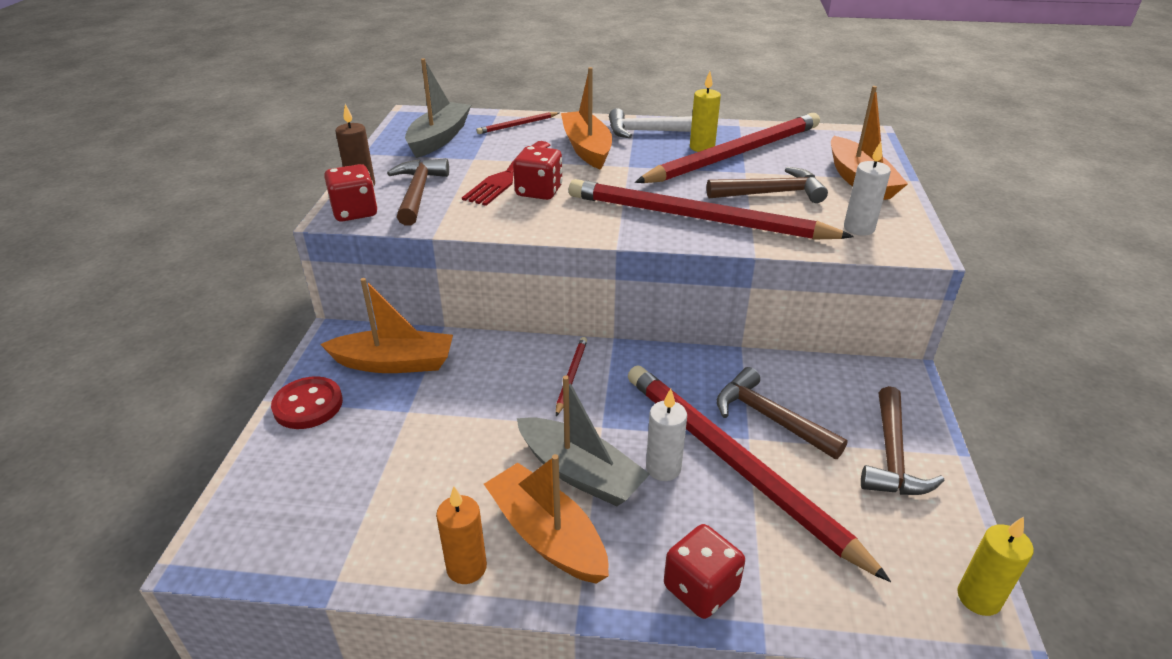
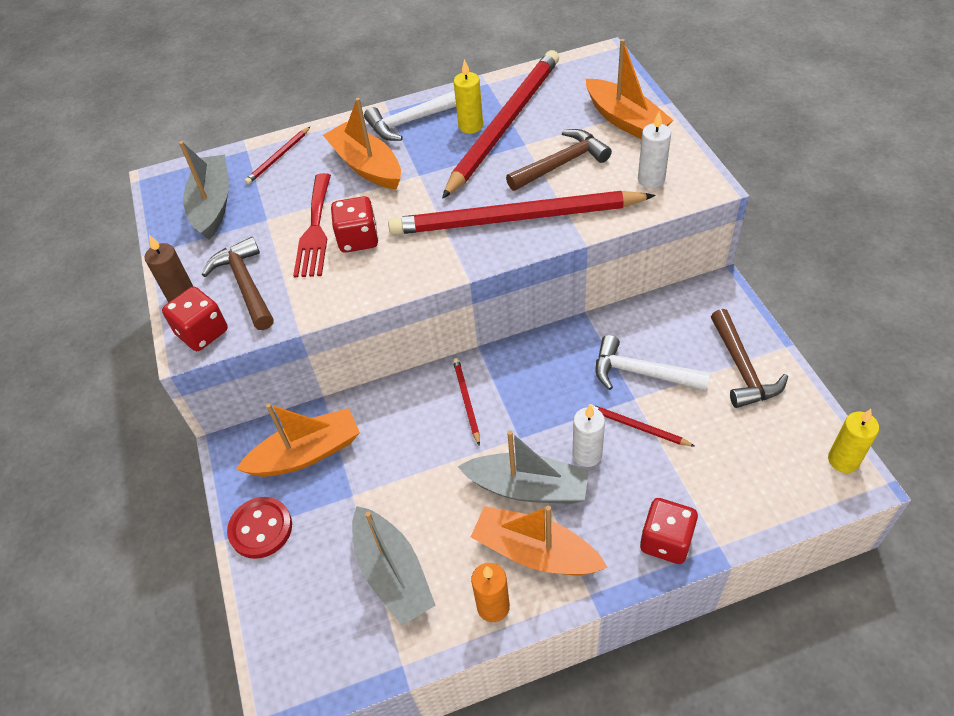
camera: 20 degrees left, 15 degrees up
(392, 492) = (393, 573): none -> grey boat
(735, 464) = (637, 427): red pencil -> red pencil, size x0.40
(769, 418) = (641, 373): brown hammer -> white hammer

